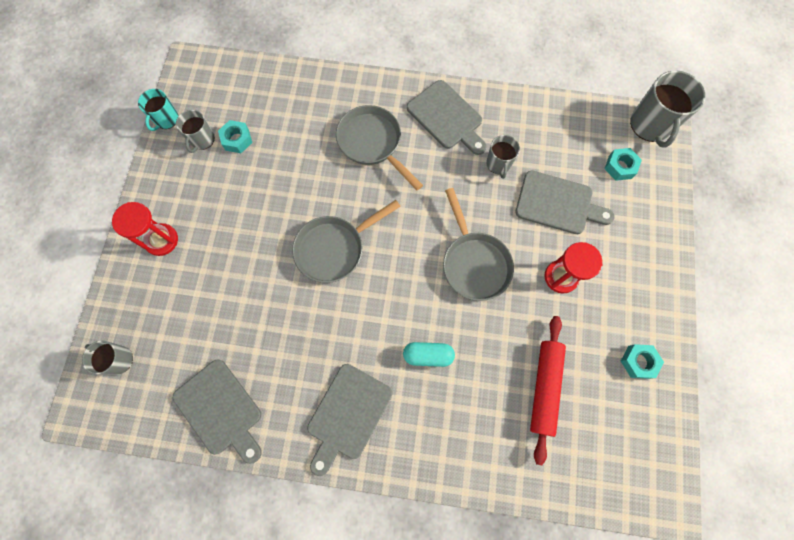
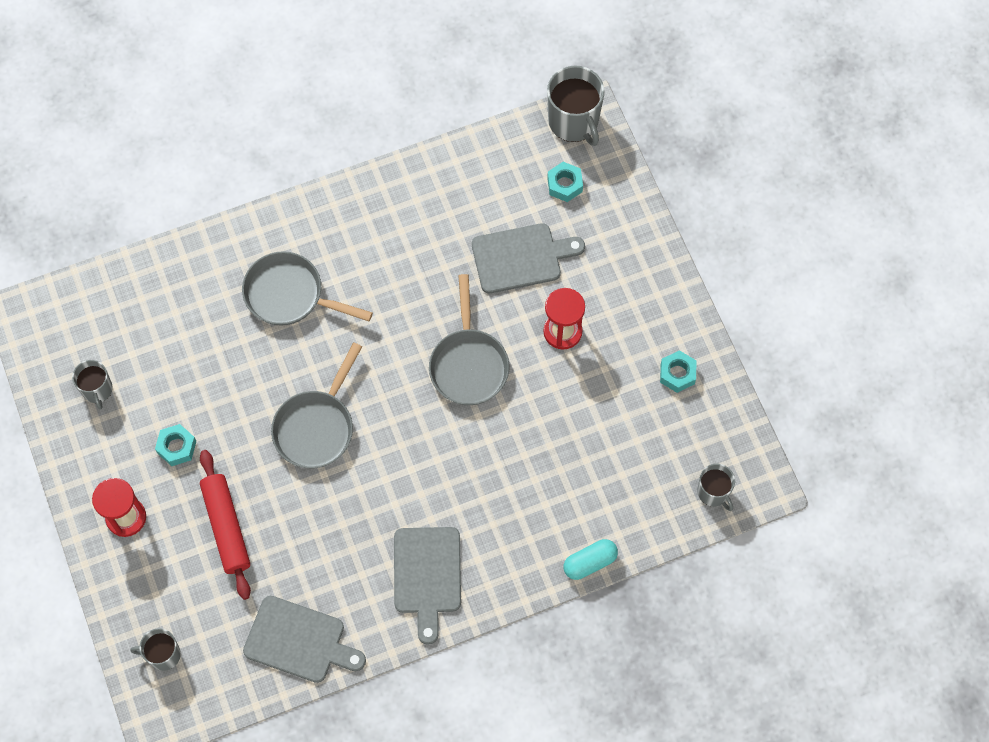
camera: 30 degrees left, 5 degrees down
(166, 119) = (40, 389): turquoise mug -> none
(237, 140) = (136, 369): turquoise nut -> turquoise nut (176, 447)
(428, 355) = (473, 478): turquoise capsule -> turquoise capsule (590, 562)
(447, 117) = (354, 224): grey cutting board -> none
(474, 263) = (468, 364): grey pan -> grey pan turned 45 degrees clockwise
(498, 164) = (437, 247): grey mug -> grey mug (713, 492)
(544, 387) = (601, 446): red rolling pin -> red rolling pin (226, 527)

